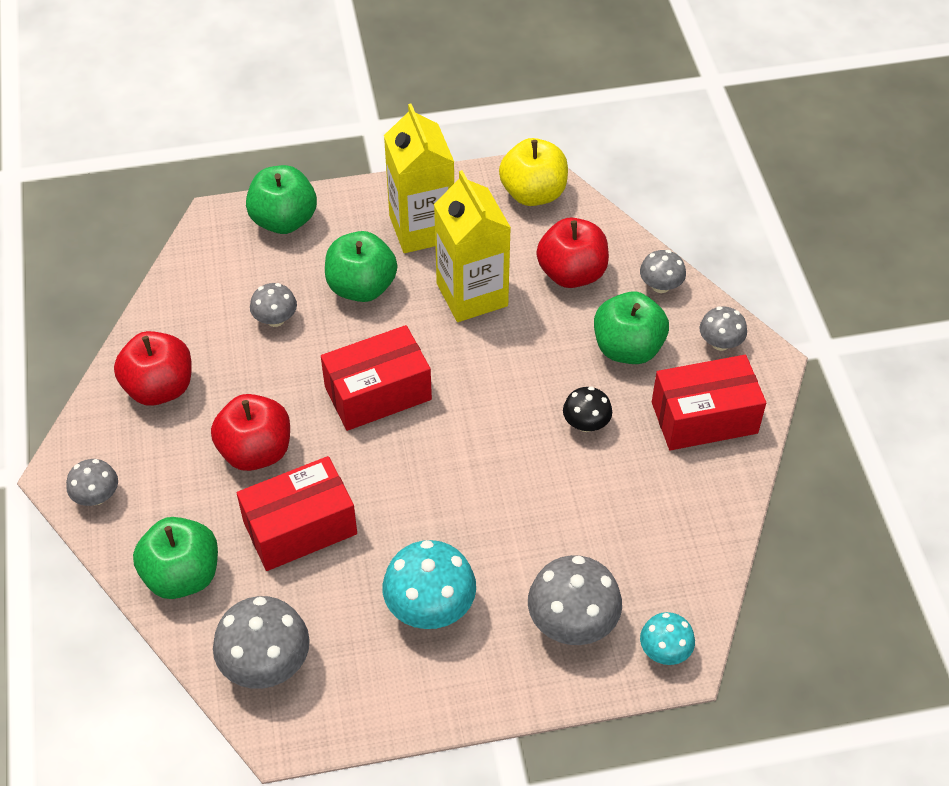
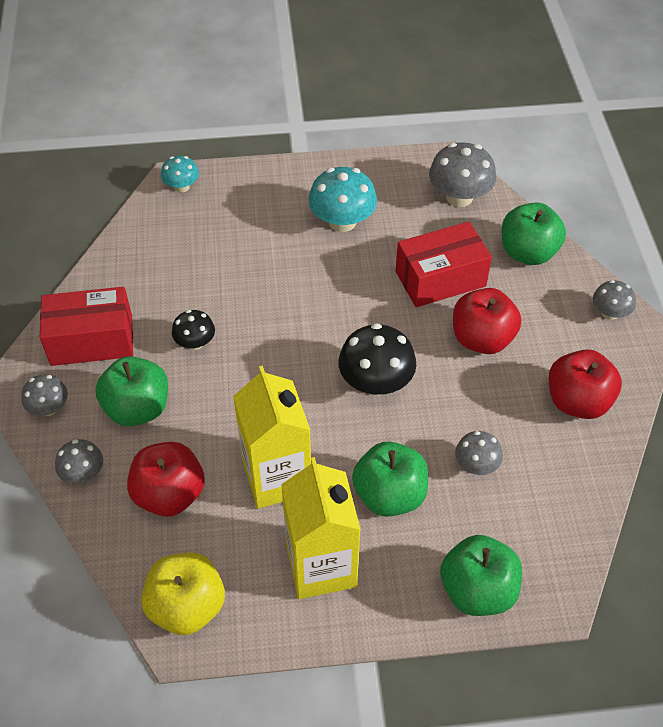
camera: 175 degrees left, 0 degrees up
(378, 393) = (376, 382): red box -> black mushroom
(572, 622) = (241, 206): grey mushroom -> none

